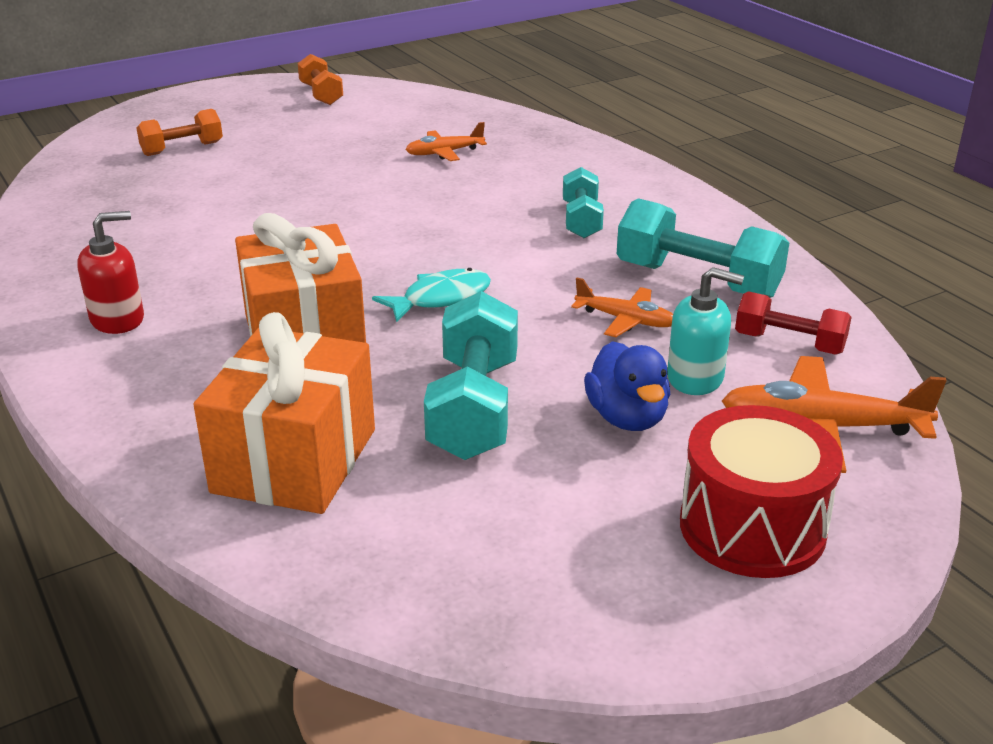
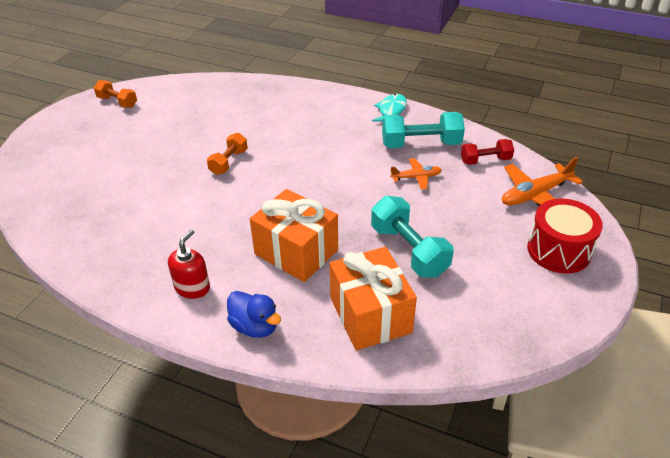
camera: 35 degrees left, 10 degrees up
(182, 149) = (84, 169): orange dumbbell -> orange dumbbell (229, 162)
(440, 298) = (330, 202): turquoise fish -> turquoise fish (391, 111)
(444, 153) = (231, 116): orange plane -> none
(581, 220) = (339, 131): turquoise dumbbell -> none
(627, 418) = (468, 225): blue duck -> blue duck (255, 326)
(695, 378) = (471, 193): turquoise soap dispenser -> none

